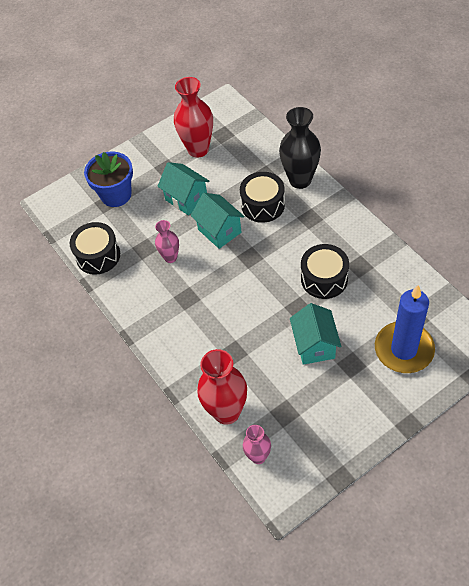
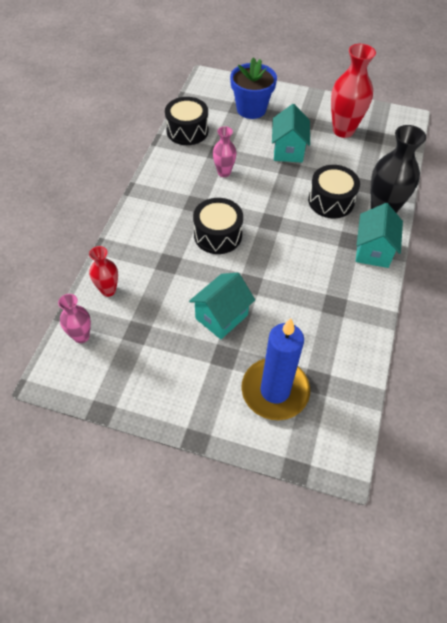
camera: 45 degrees right, 0 degrees up
(219, 231) = (277, 188): turquoise house -> turquoise house (373, 251)
(226, 412) = (108, 290): red vase -> red vase, size x0.56
(324, 279) = (296, 285): black drum -> black drum (218, 235)

